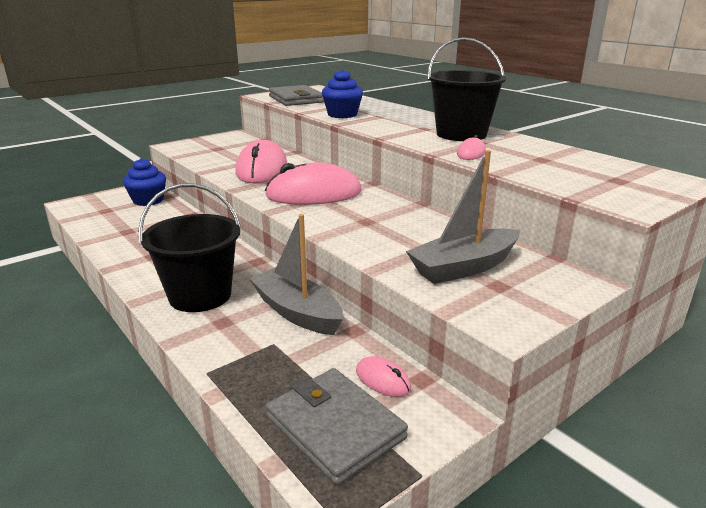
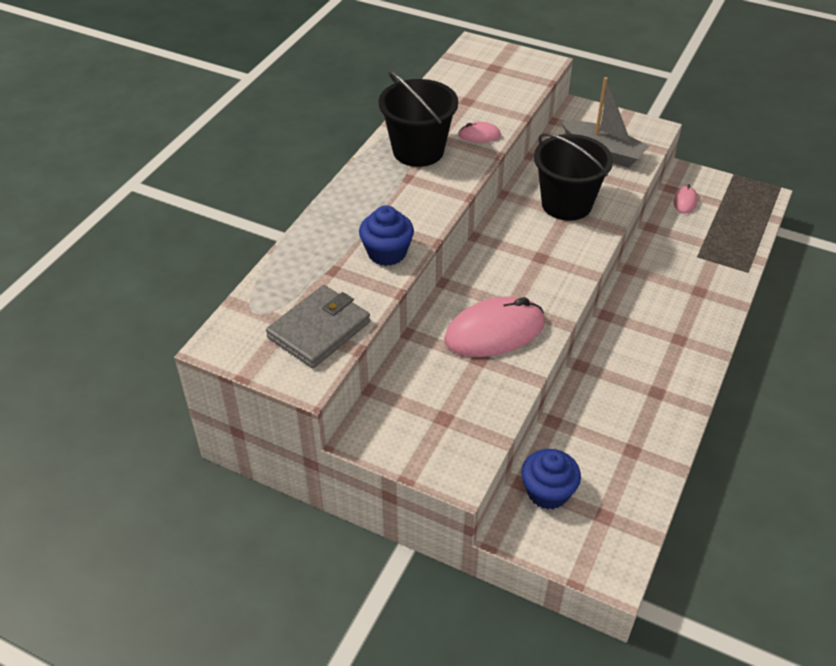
camera: 115 degrees left, 20 degrees up
(200, 295) = (683, 321): black bucket -> black bucket (566, 204)
(297, 312) = (655, 259): grey boat -> none
(314, 194) = (535, 263): pink mouse -> none
(335, 428) = (735, 207): grey wallet -> none

